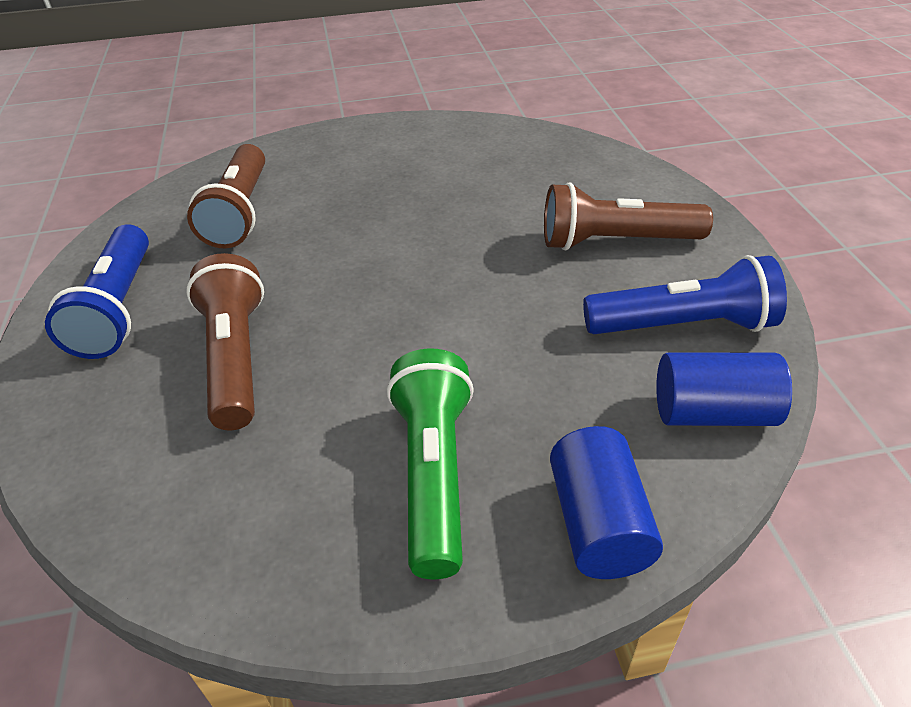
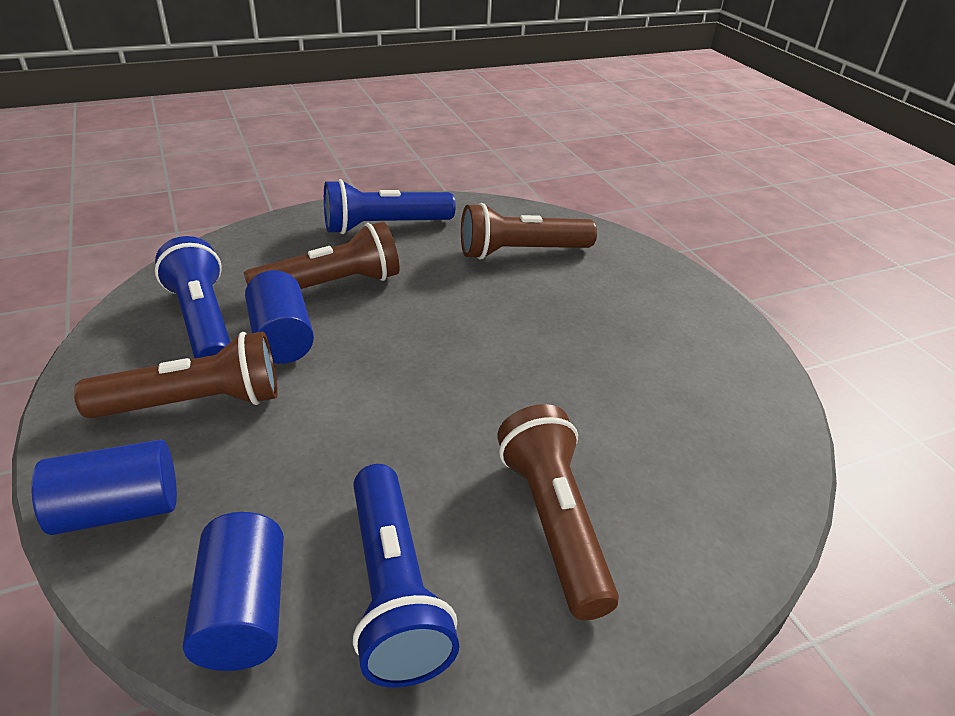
camera: 75 degrees right, 5 degrees down
(267, 482) = (203, 322): none -> blue flashlight
(330, 401) = (281, 338): none -> blue cylinder
(433, 474) = (194, 403): green flashlight -> brown flashlight

